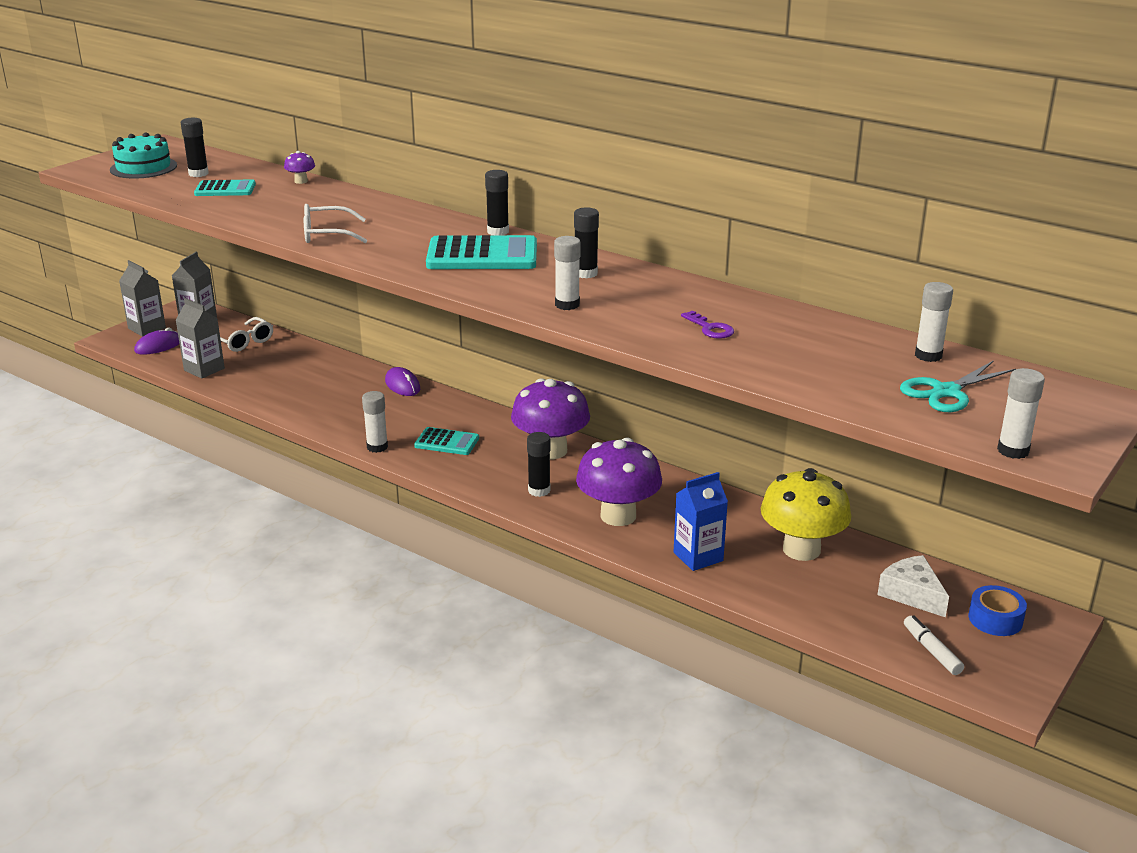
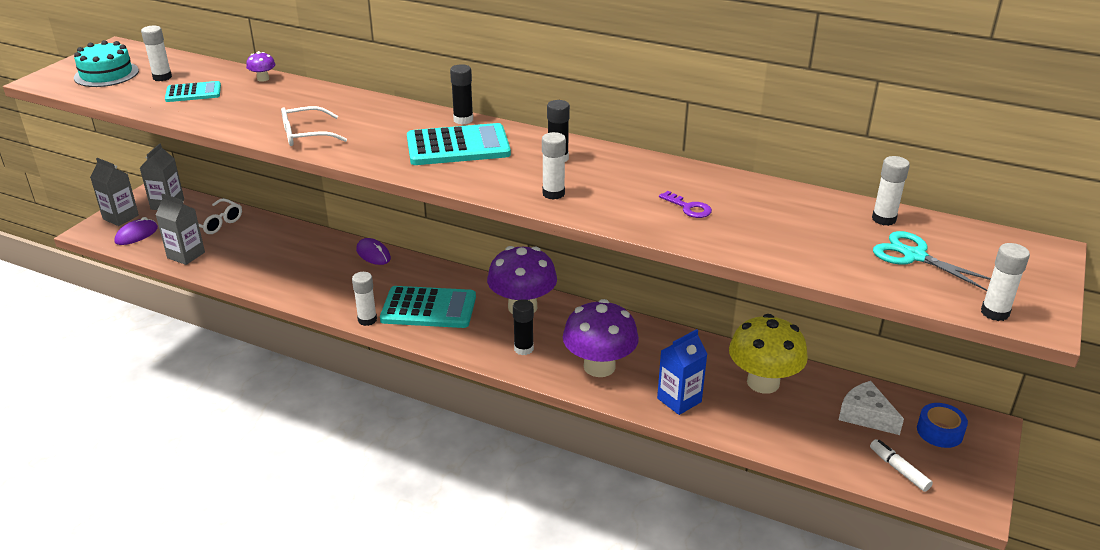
camera: 10 degrees left, 5 degrees up
(198, 174) = (162, 77): black glue stick -> white glue stick
(447, 442) = (428, 308): turquoise calculator -> turquoise calculator, size x1.72
(946, 392) = (914, 256): turquoise scissors -> turquoise scissors turned 90 degrees clockwise

